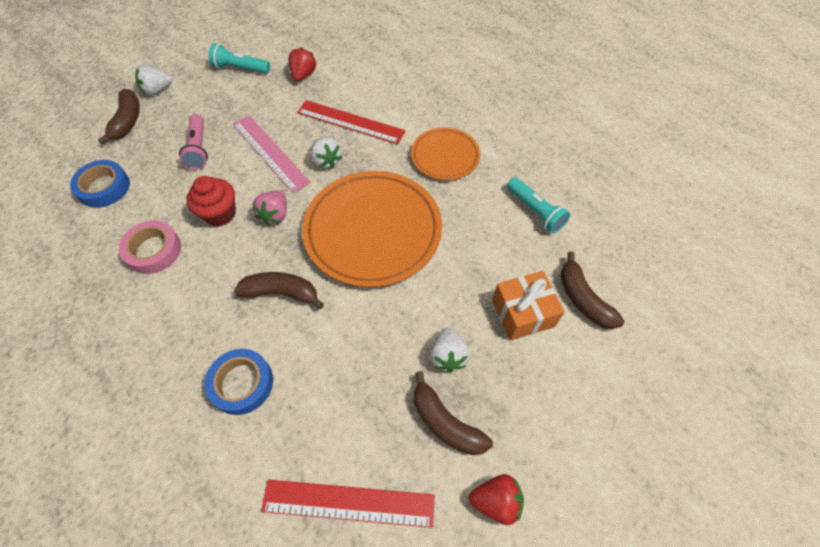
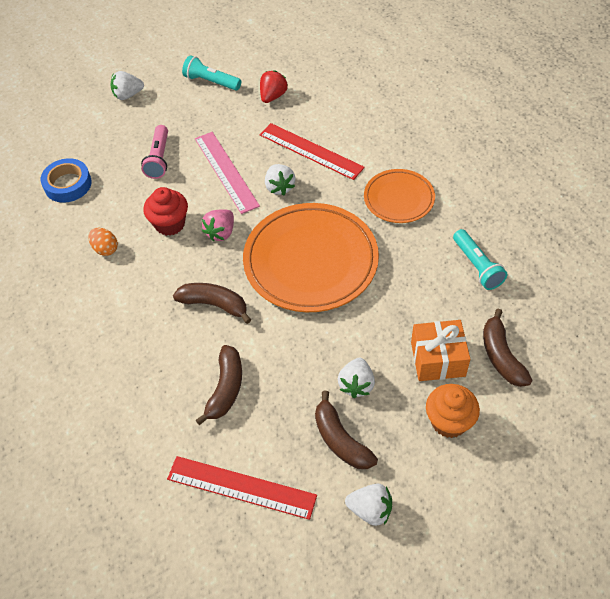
camera: 15 degrees right, 5 degrees down
(127, 121) = (96, 123): brown banana -> brown banana (225, 389)
(154, 250) = (105, 249): pink tape -> orange egg
(242, 383) = (167, 376): blue tape -> none
(496, 500) = (370, 510): red strawberry -> white strawberry
(551, 379) = (449, 421): none -> orange cupcake

